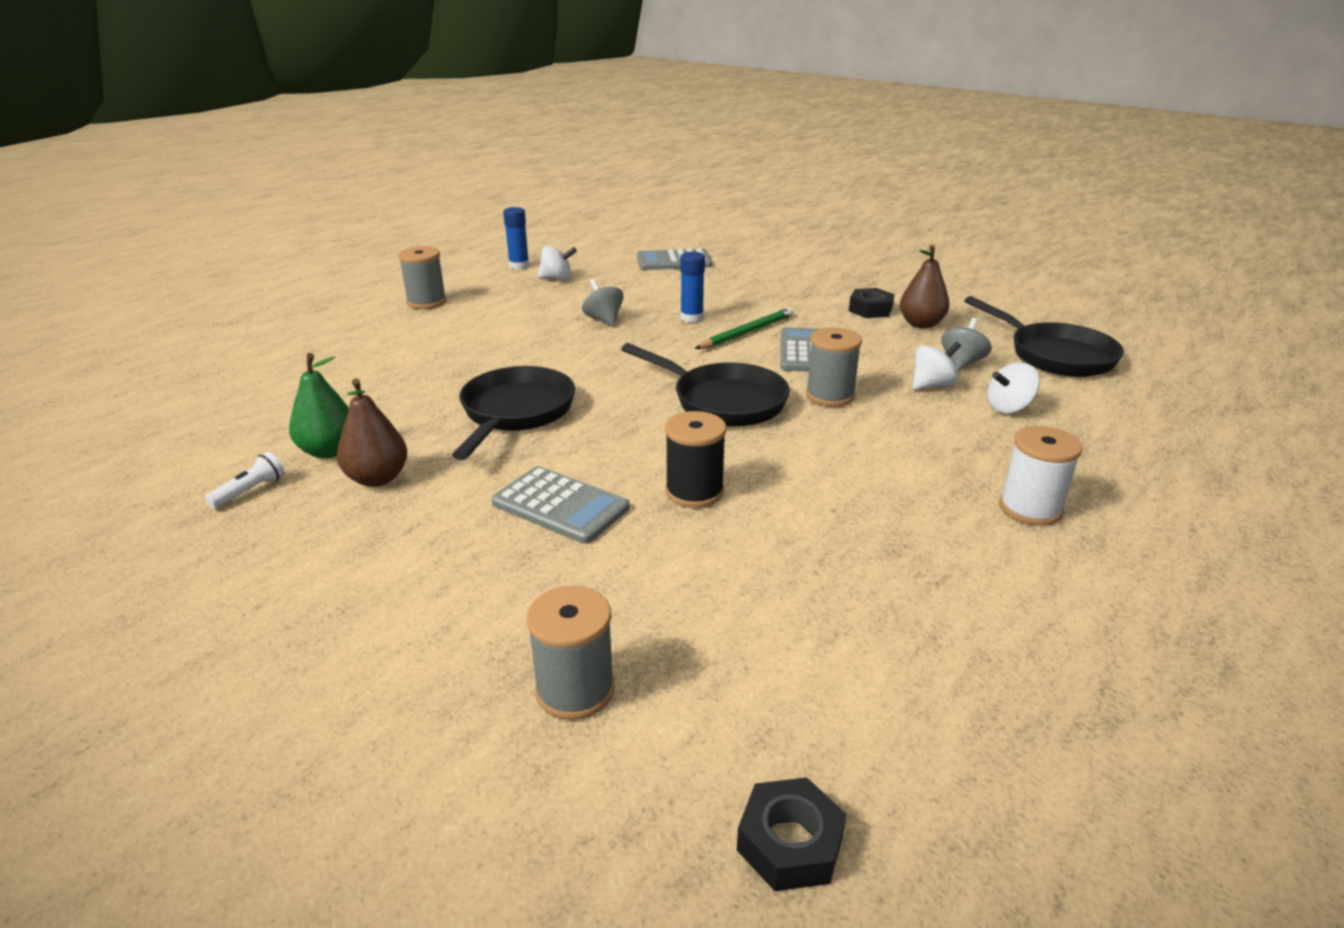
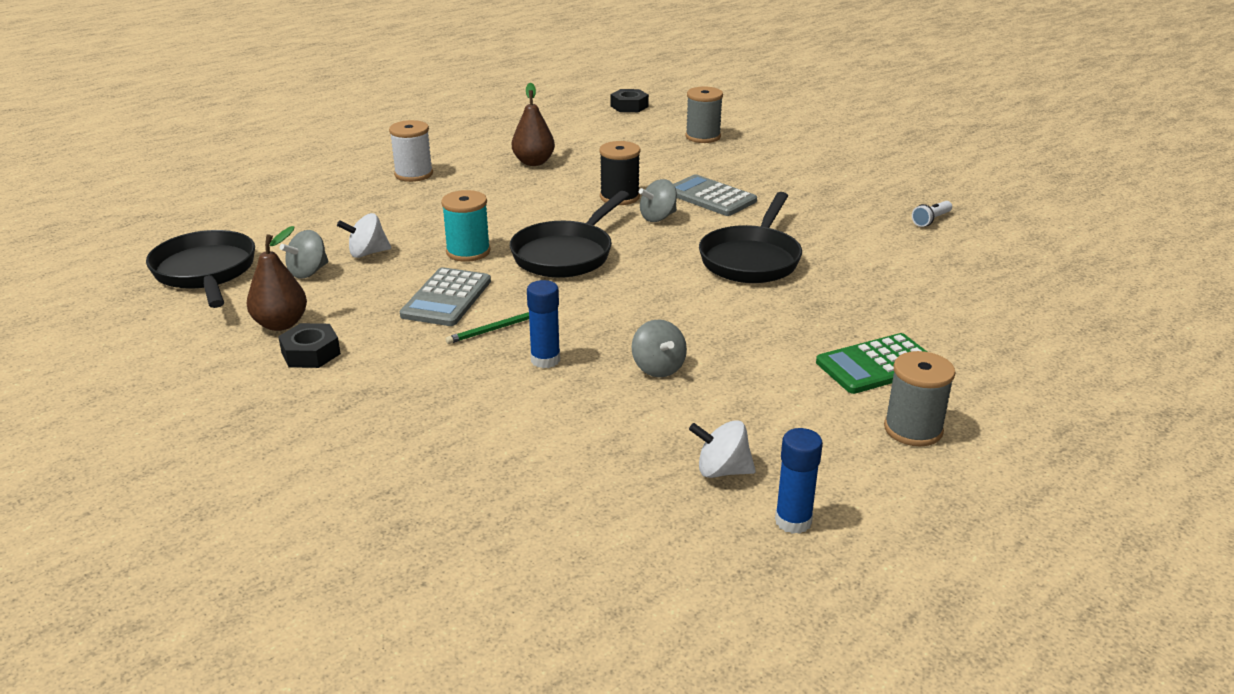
camera: 170 degrees left, 0 degrees up
(329, 451) = (895, 242): green pear -> none
(377, 478) = (844, 221): brown pear -> brown pear (533, 162)
(430, 333) = (877, 365): none -> green calculator
(631, 460) = (658, 217): none -> grey spinning top
(673, 261) = (511, 505): grey calculator -> none
(723, 401) = (566, 254): black pan -> black pan turned 105 degrees counterclockwise
(746, 333) = (493, 330): green pencil -> green pencil, size x0.64
(830, 395) = (468, 252): grey spool -> turquoise spool
(1008, 408) = (331, 230): white spinning top -> none

